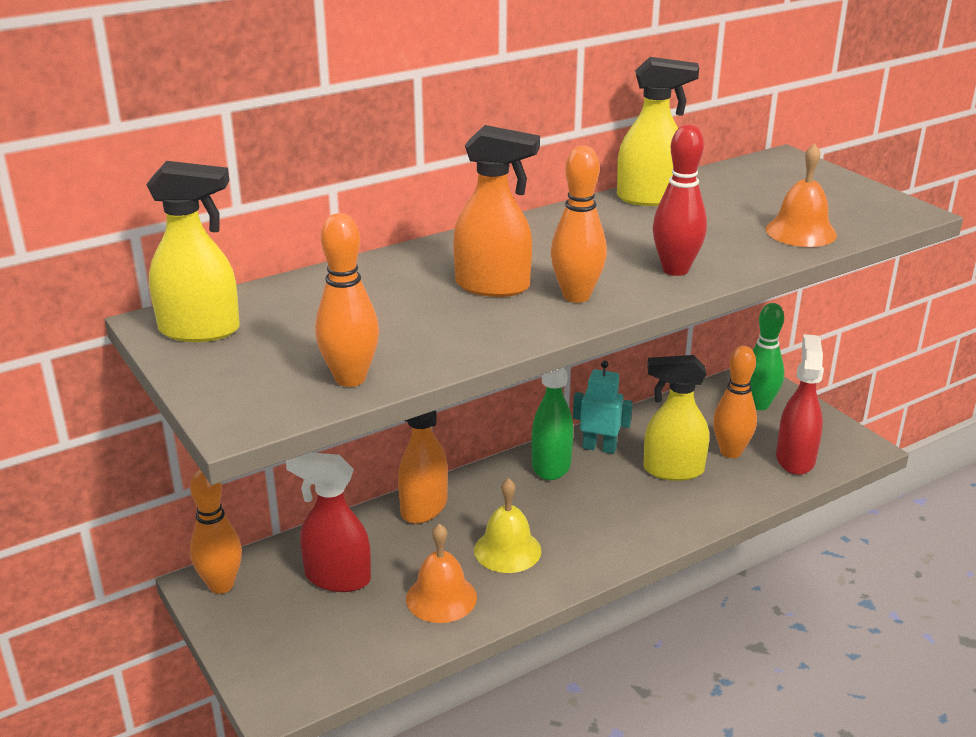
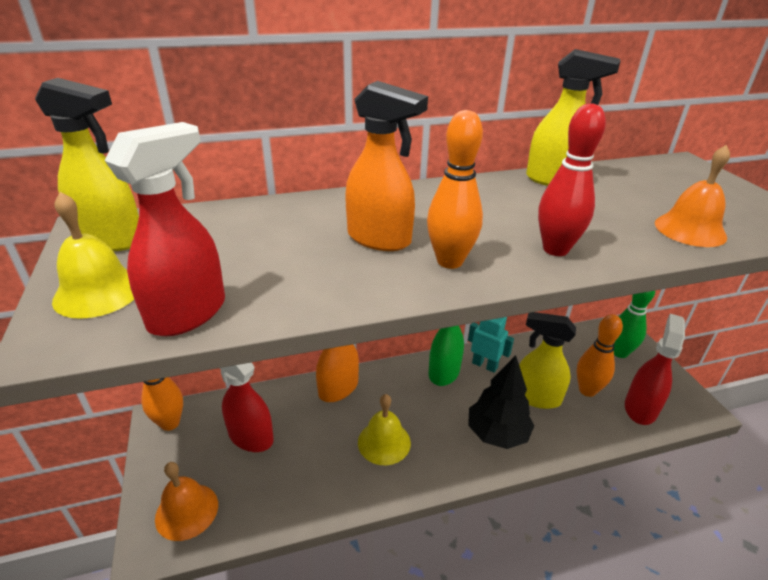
camera: 15 degrees right, 5 degrees up
(239, 377) = (98, 292): none -> yellow bell
(350, 378) = (189, 313): orange bowling pin -> red spray bottle
(441, 597) = (317, 475): orange bell -> orange bell (187, 511)
(638, 515) = (497, 433): none -> black tree

